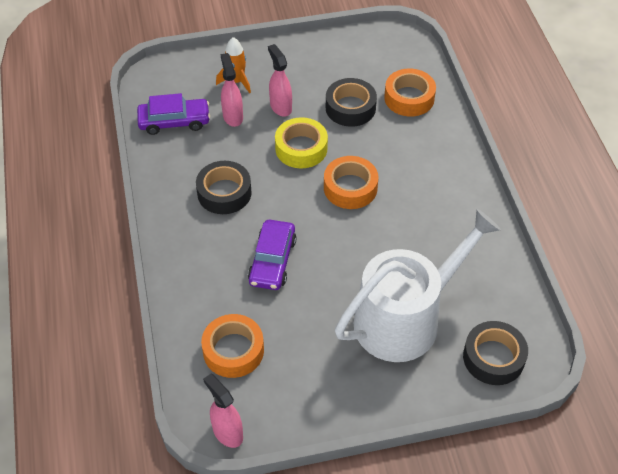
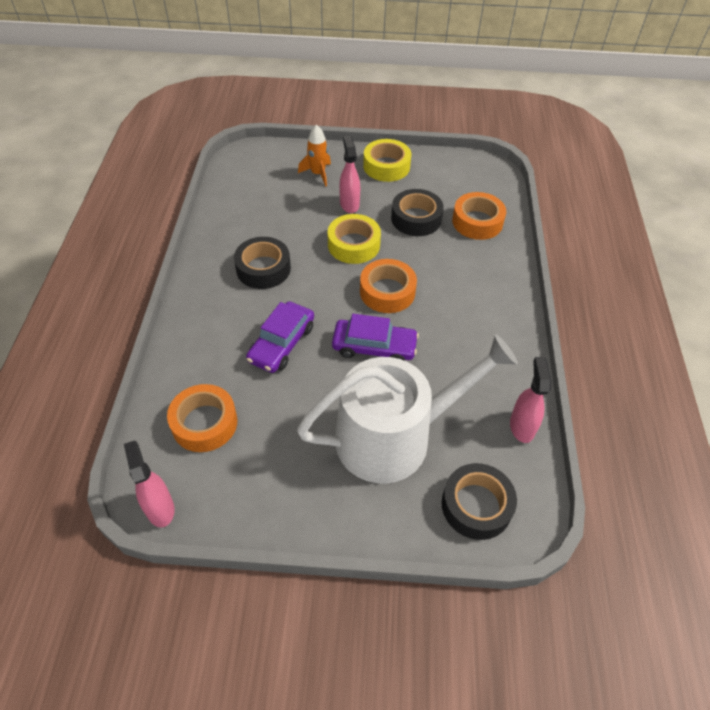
camera: 15 degrees right, 0 degrees up
(174, 121) = (246, 196): purple car -> purple car (374, 347)
(233, 116) = (301, 203): pink spray bottle -> pink spray bottle (522, 426)
(301, 58) = (386, 166): none -> yellow tape

